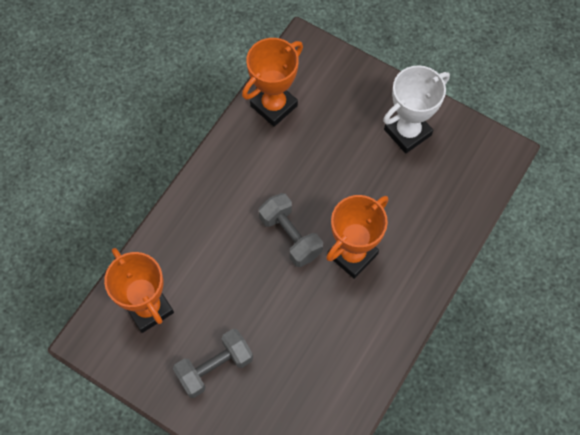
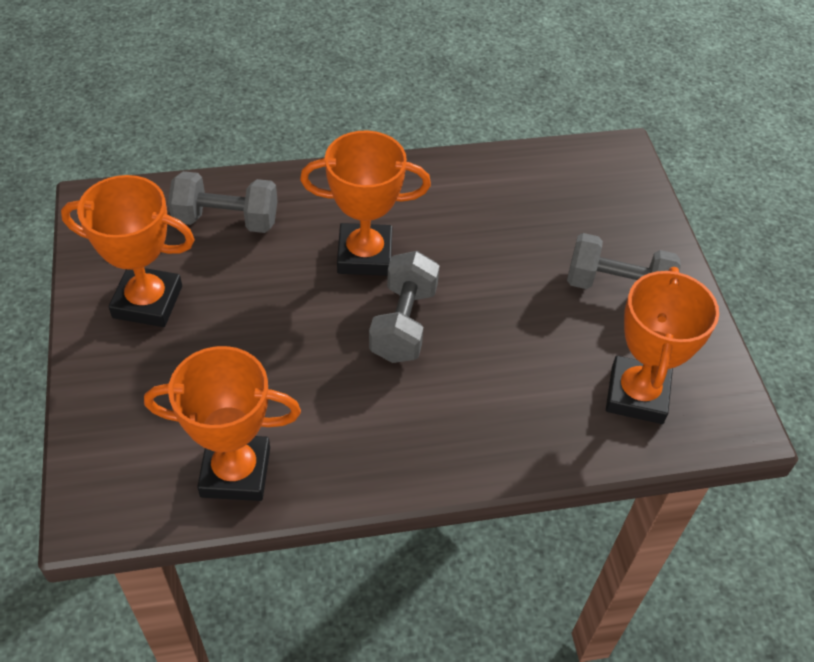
camera: 135 degrees left, 15 degrees down
(407, 132) = (147, 302): white trophy -> orange trophy
(437, 205) = (226, 220): none -> grey dumbbell

